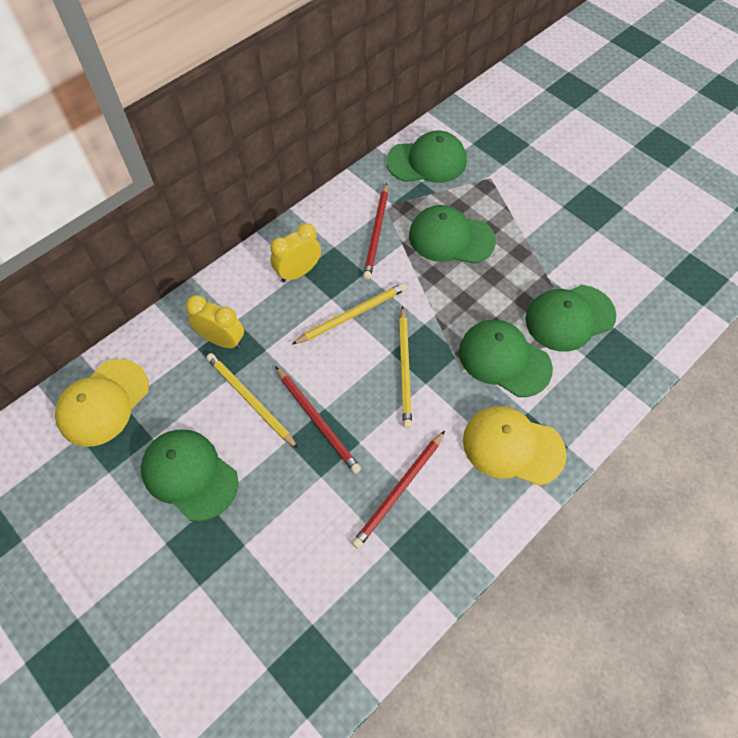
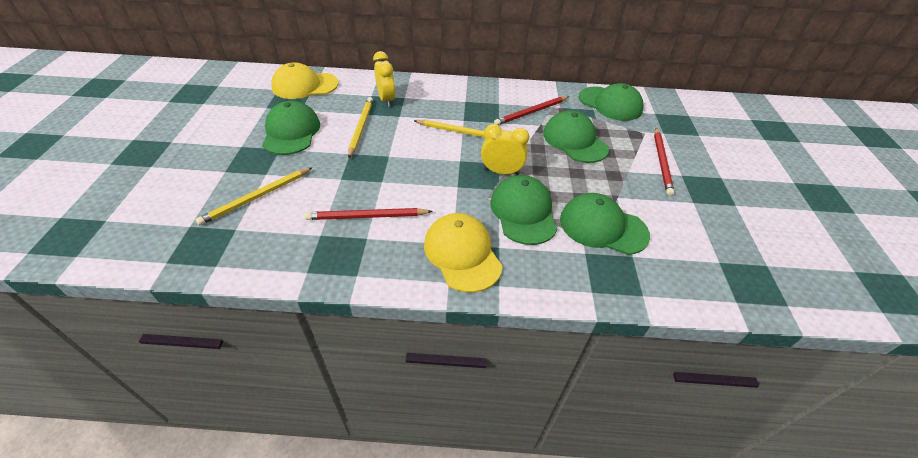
camera: 45 degrees right, 15 degrees down
(298, 272) = (463, 101): yellow clock -> yellow clock (501, 172)
(317, 421) = (377, 157): red pencil -> red pencil (661, 162)
(405, 368) = (456, 172): yellow pencil -> yellow pencil (256, 197)

